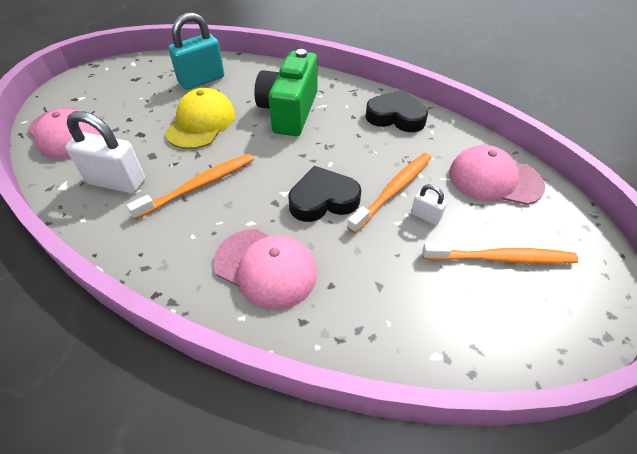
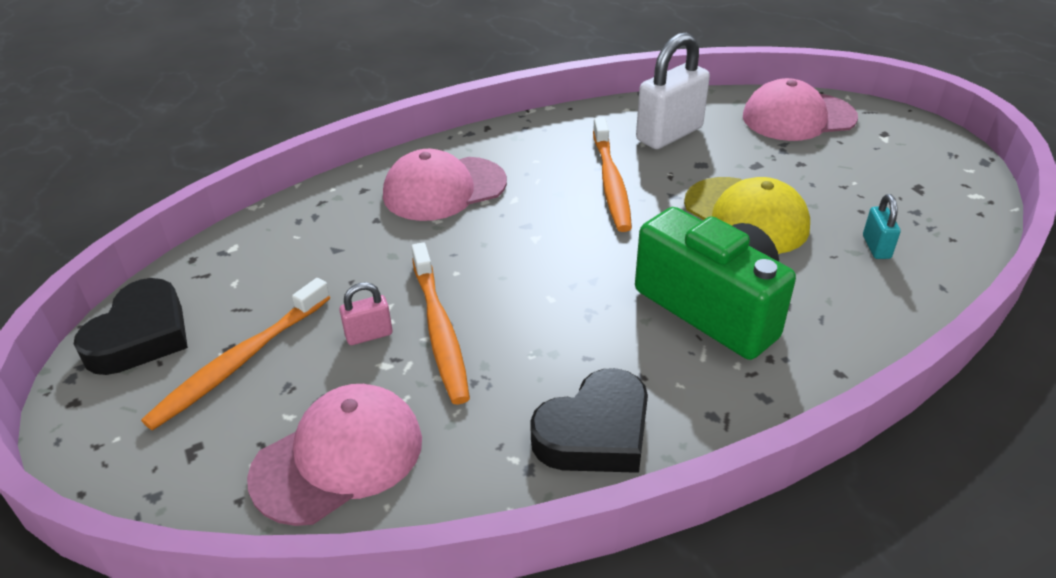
camera: 125 degrees right, 10 degrees down
(201, 80) = (876, 247): turquoise padlock -> turquoise padlock, size x0.48
(323, 200) = (491, 262): black heart -> black heart (141, 335)
(425, 216) = (369, 335): white padlock -> pink padlock

